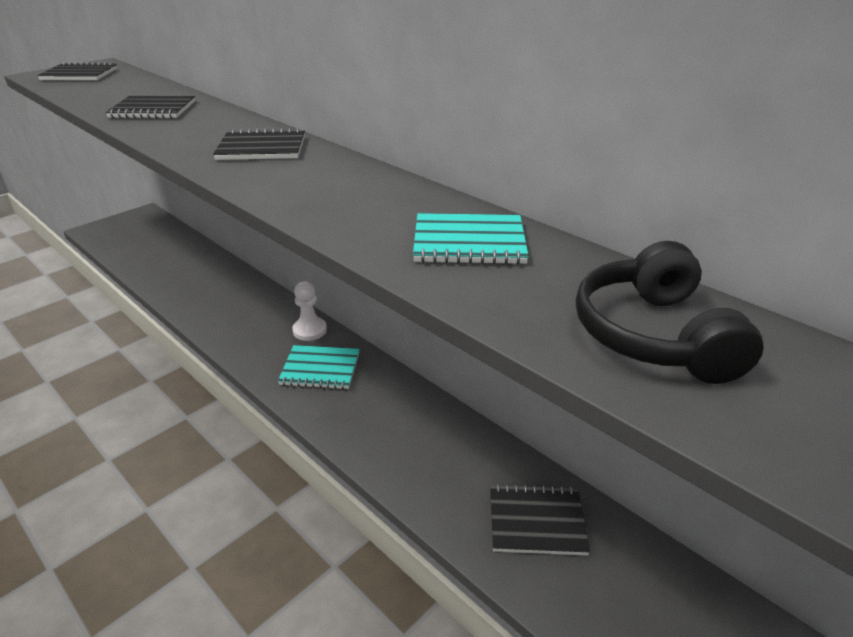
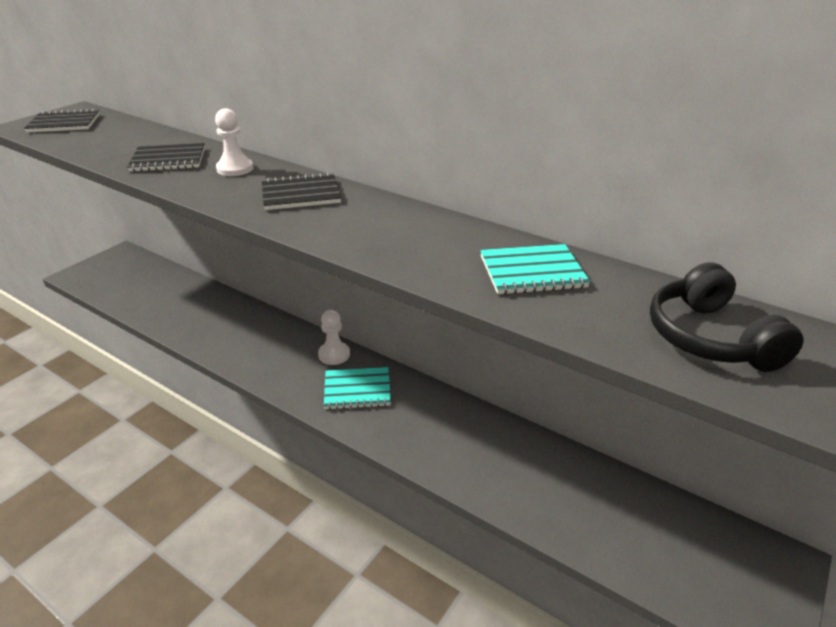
camera: 10 degrees left, 0 degrees up
(212, 121) = (235, 169): none -> white pawn
(536, 521) = (589, 499): black notebook -> none

